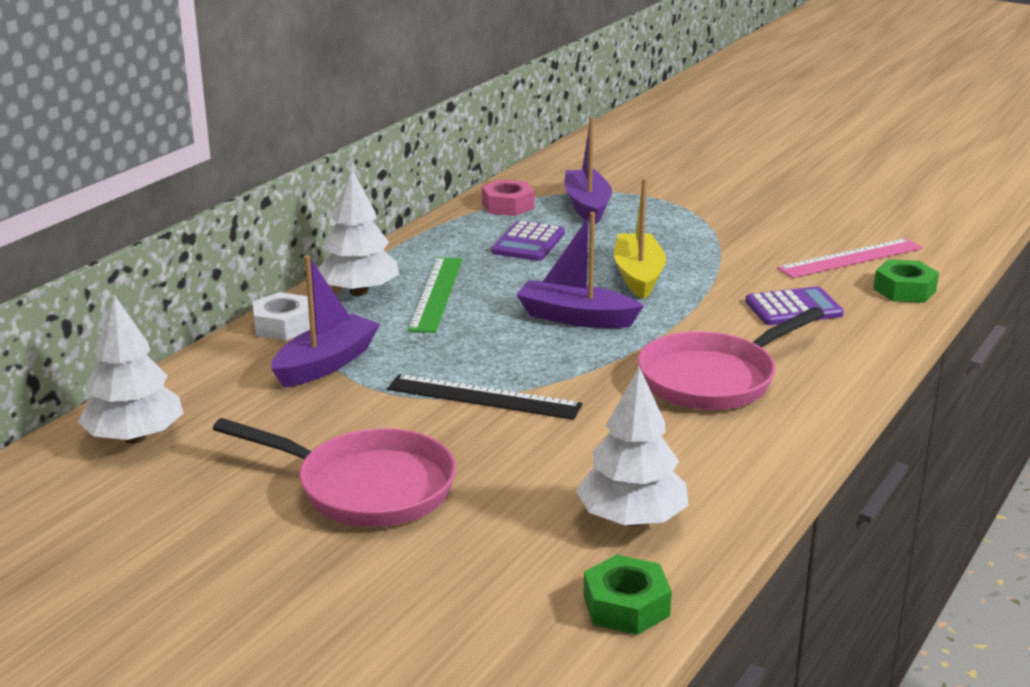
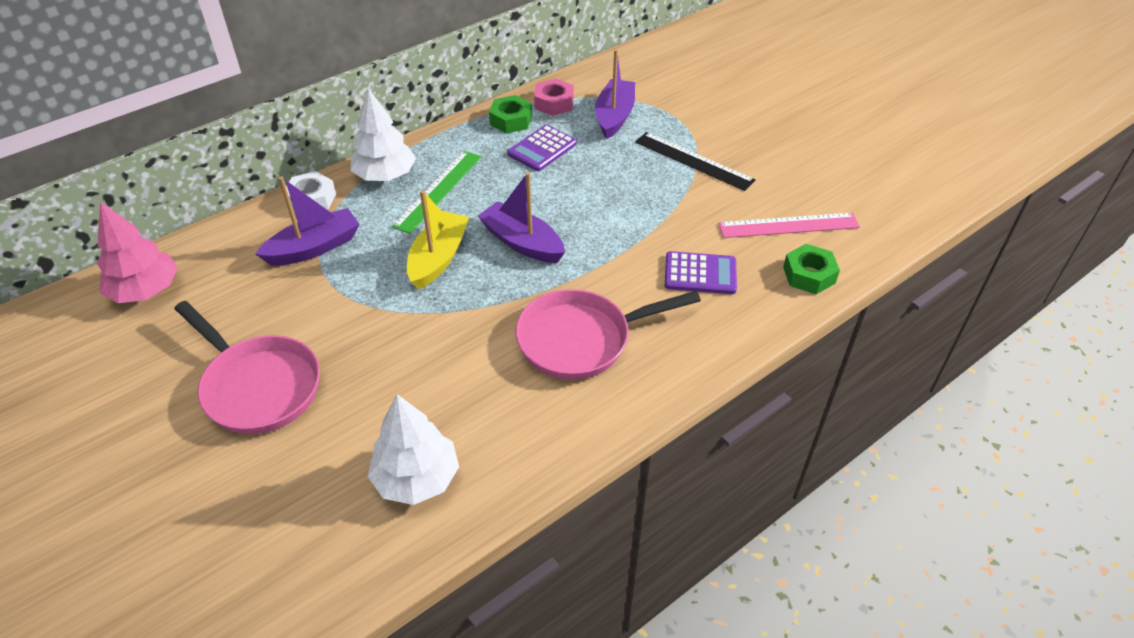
camera: 20 degrees right, 20 degrees up
(135, 438) = (145, 291): white tree -> pink tree
(483, 397) = (398, 313): black ruler -> black ruler (693, 161)
(626, 606) = (351, 570): green nut -> green nut (511, 120)
(638, 276) = (601, 206): yellow boat -> yellow boat (438, 258)

